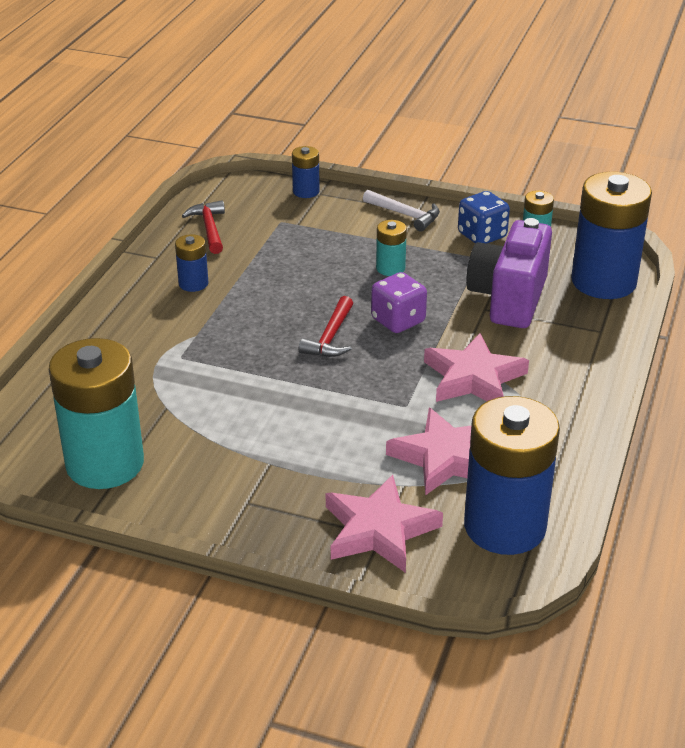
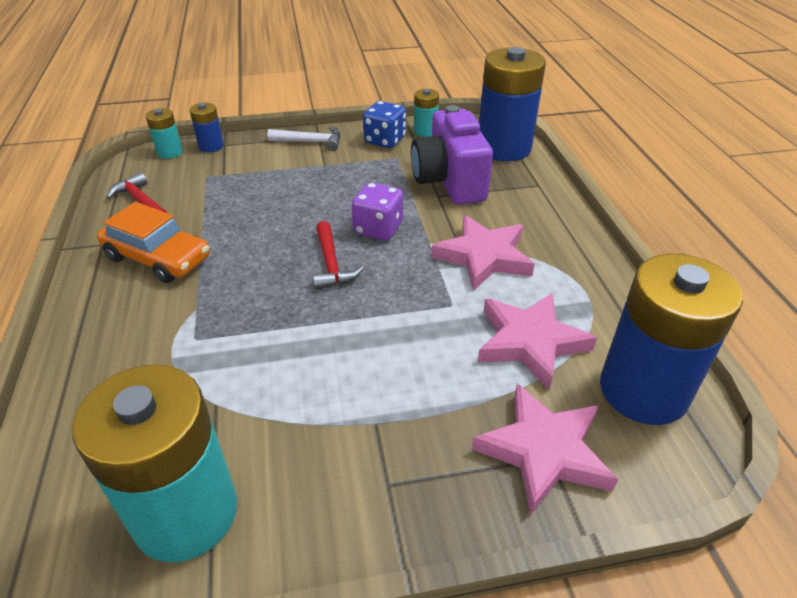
camera: 30 degrees left, 5 degrees up
(193, 283) = (158, 257): blue battery -> orange car
(390, 268) = (334, 187): turquoise battery -> turquoise battery (169, 152)

